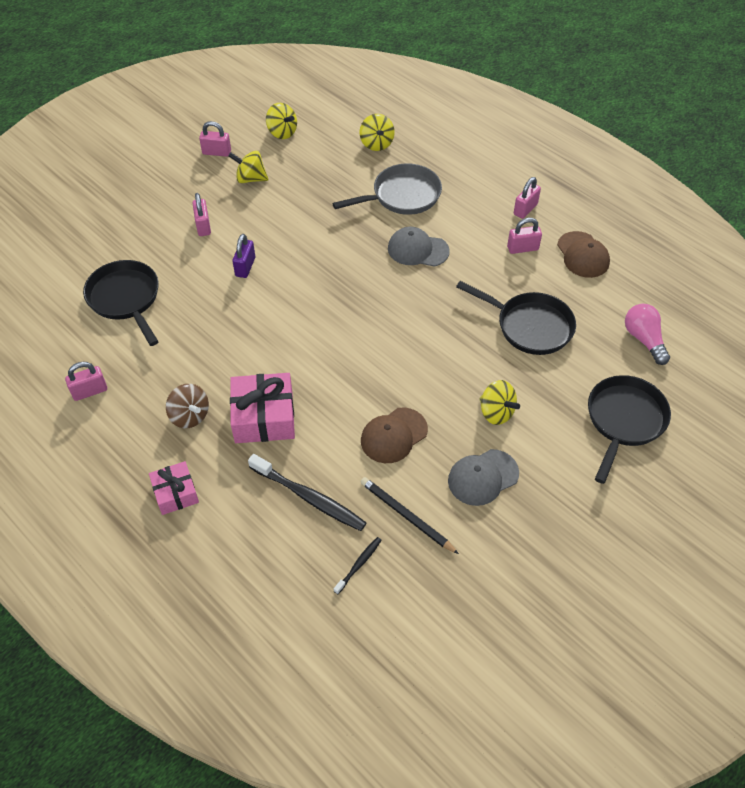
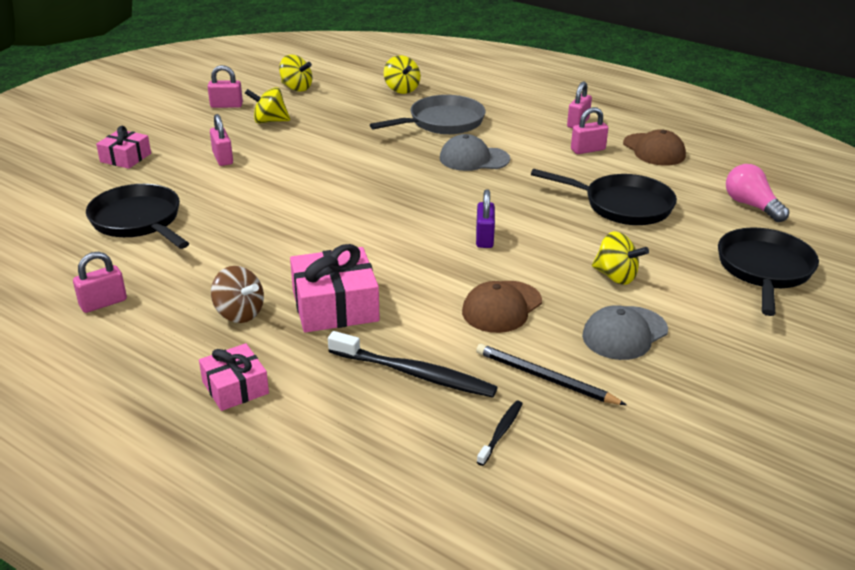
camera: 10 degrees left, 20 degrees down
(123, 216) = (125, 158): none -> pink gift
(245, 267) = (280, 185): purple padlock -> purple padlock (484, 238)

